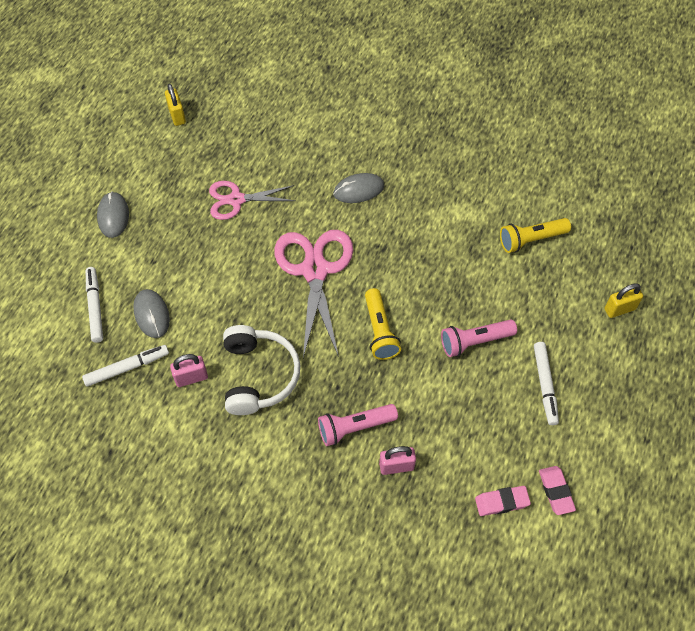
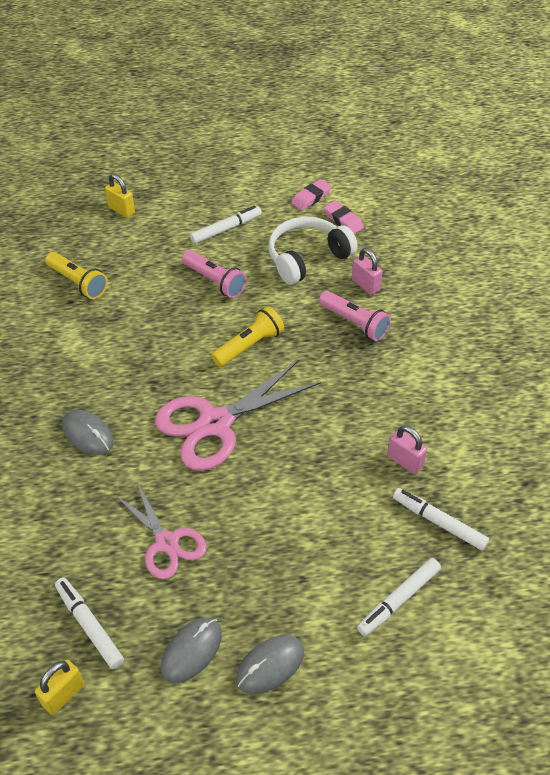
camera: 120 degrees left, 10 degrees down
(152, 314) = (366, 537): grey mouse -> grey mouse (191, 651)
(209, 141) = (89, 625): none -> white marker
(258, 375) = (360, 410): white headphones -> white headphones (307, 258)

